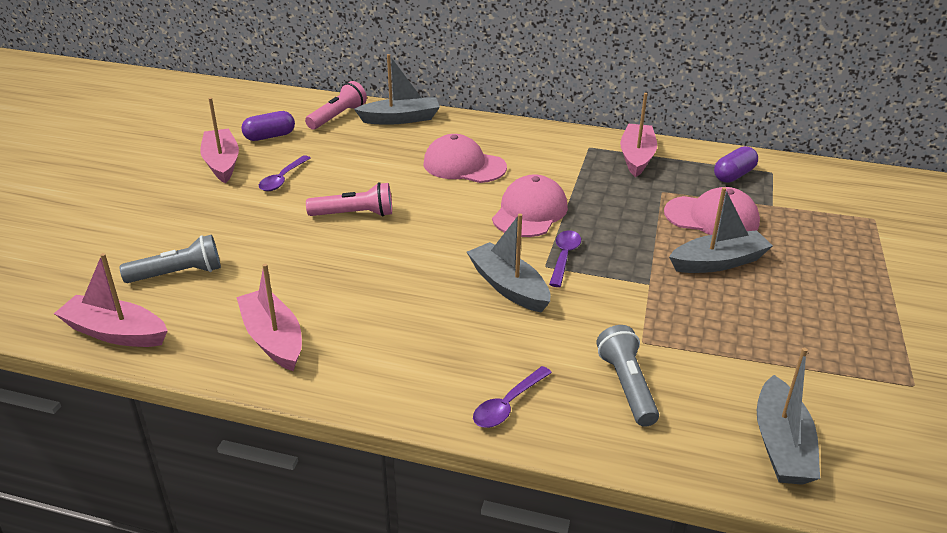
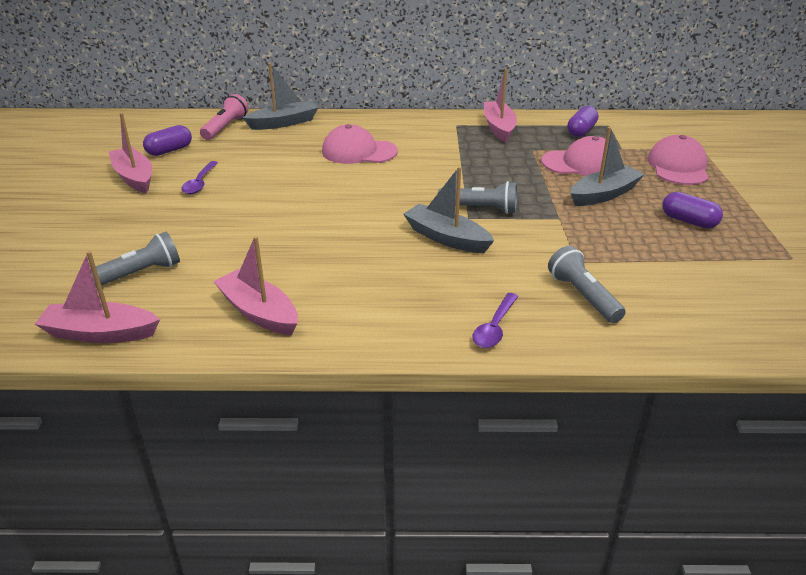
camera: 15 degrees left, 0 degrees up
(354, 214) = (282, 202): pink flashlight -> none
(530, 212) = (434, 179): pink cap -> pink cap (678, 166)
(564, 257) = (480, 209): purple spoon -> grey flashlight
(781, 445) = (723, 317): grey boat -> none
(805, 314) = (689, 221): none -> purple capsule

